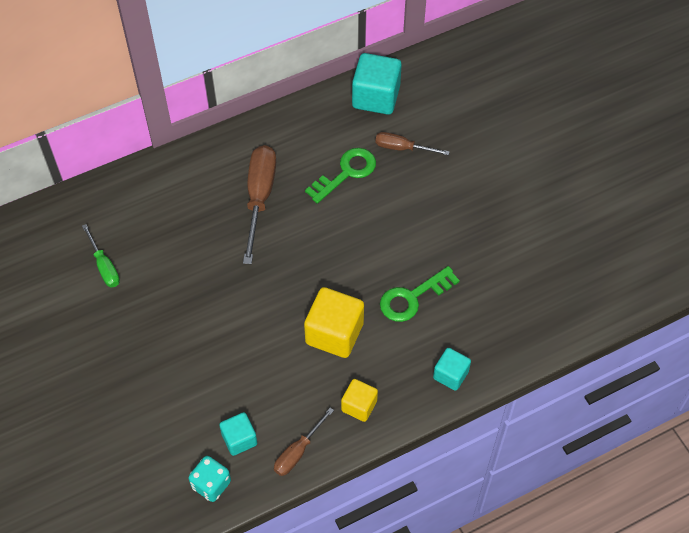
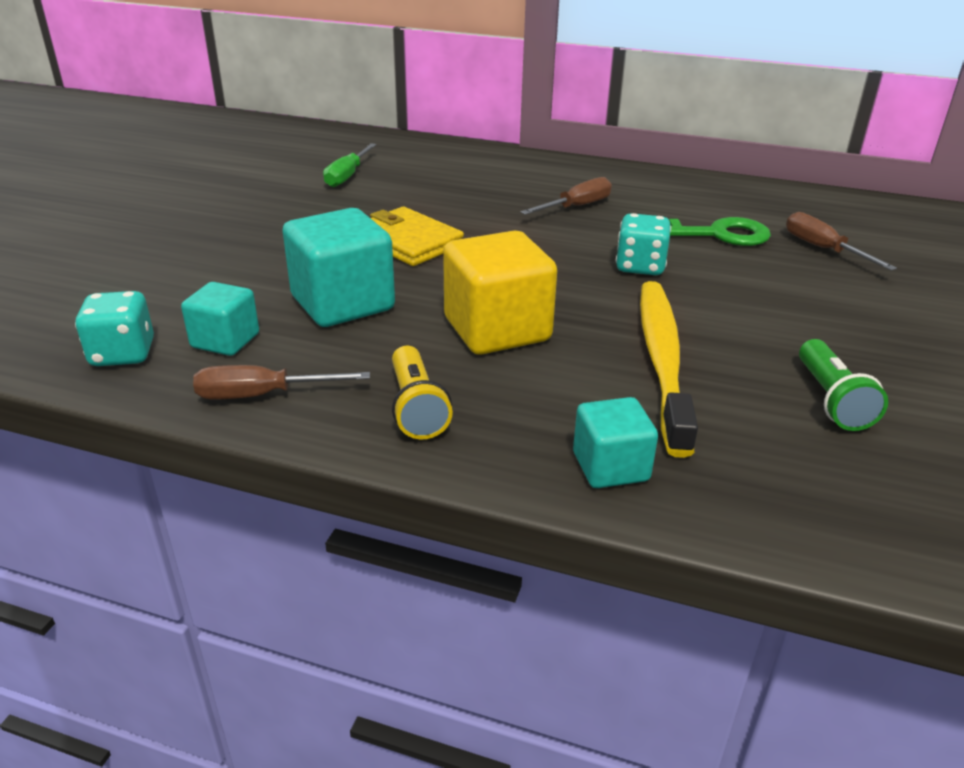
camera: 45 degrees right, 25 degrees down
(219, 301) = (408, 242): none -> yellow wallet
(259, 198) = (576, 207): brown screwdriver -> brown screwdriver, size x0.57
(342, 232) = (640, 266): none -> turquoise dice
(359, 406) = (416, 407): yellow cube -> yellow flashlight
(376, 97) = (833, 207): turquoise cube -> turquoise cube (342, 303)
(413, 297) = (662, 360): green key -> yellow toothbrush
(487, 271) = (831, 400): none -> green flashlight

